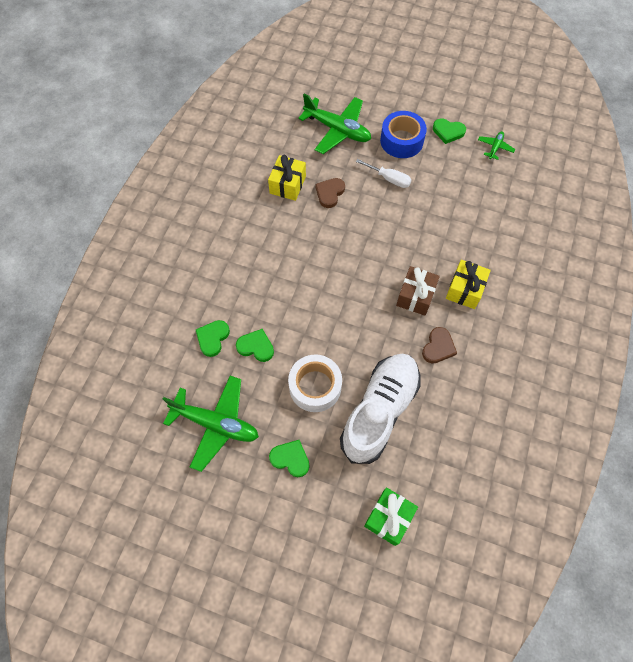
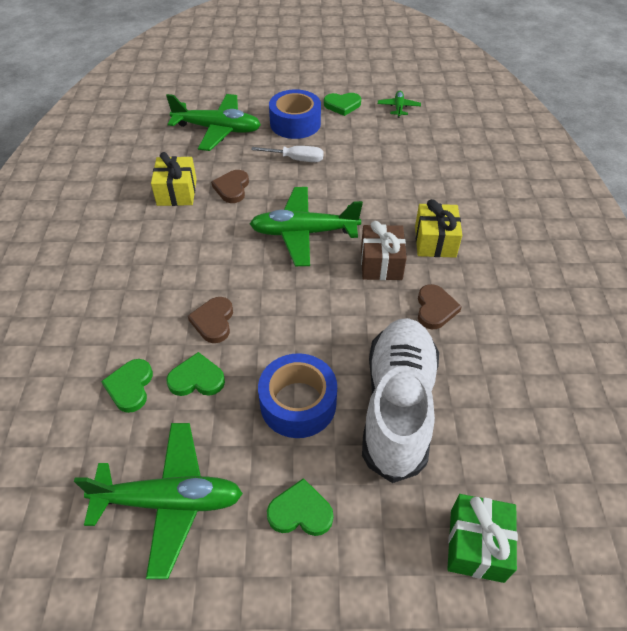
camera: 20 degrees left, 15 degrees down
(280, 306) = (213, 321): none -> brown heart
(315, 387) = (298, 403): white tape -> blue tape
(369, 251) = (304, 233): none -> green plane

